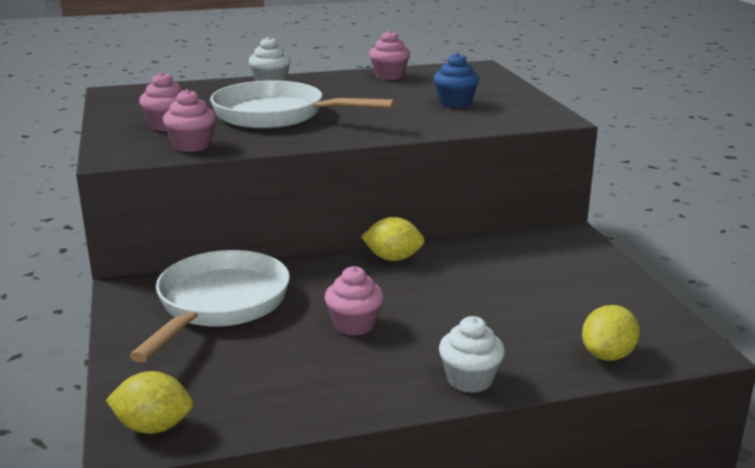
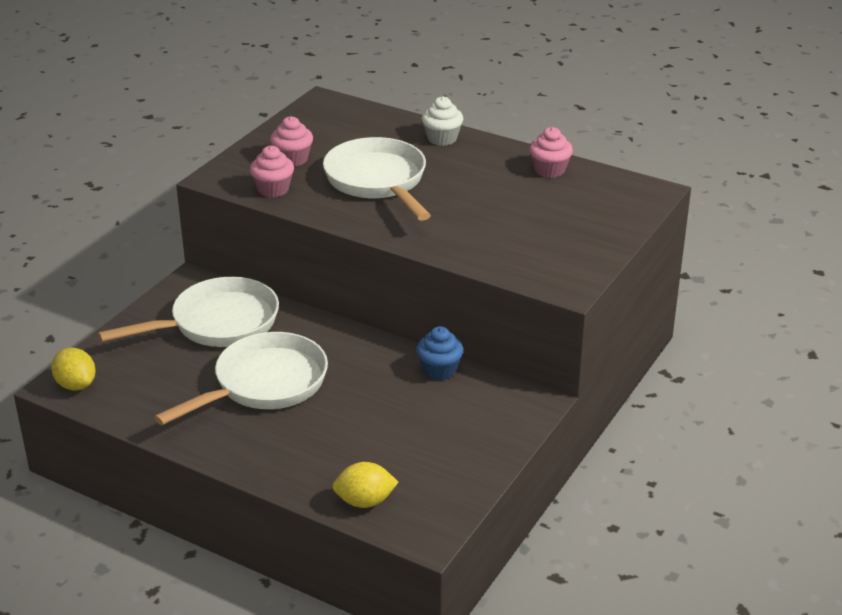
camera: 45 degrees right, 10 degrees up
(354, 325) = (264, 384): pink cupcake -> white pan
(393, 258) = (374, 348): yellow lemon -> none
(455, 103) = (530, 230): blue cupcake -> blue cupcake (439, 370)
(470, 379) = (259, 462): white cupcake -> none

